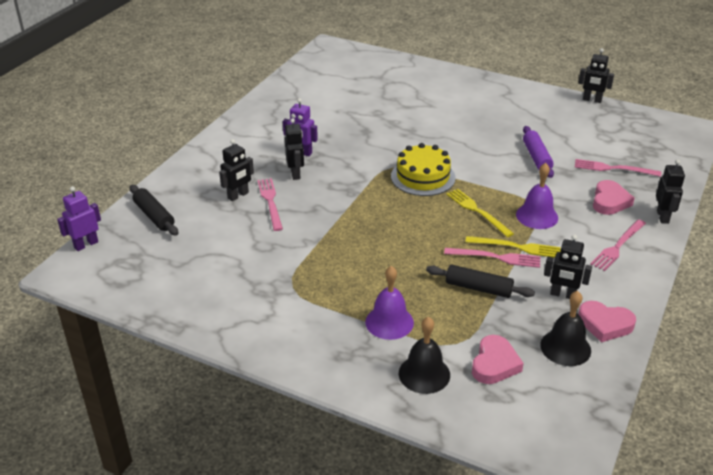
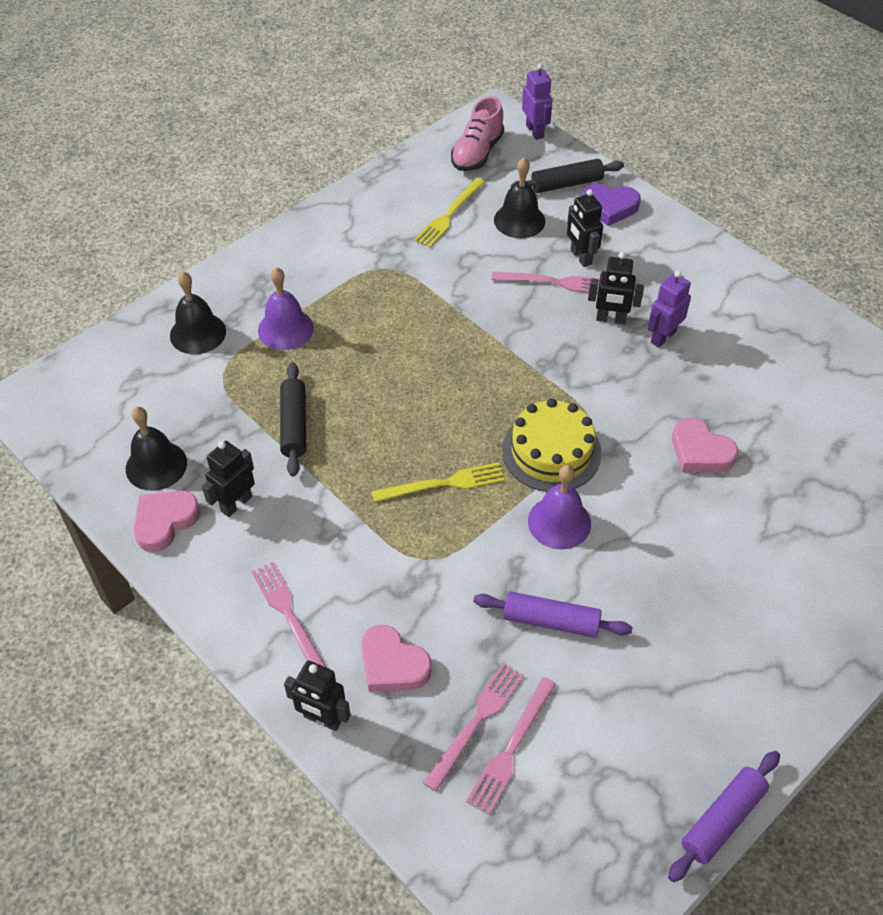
camera: 110 degrees right, 15 degrees up
(124, 270) = (477, 153): none -> pink shoe
(176, 192) = (609, 207): none -> purple heart
(207, 230) = (519, 220): none -> black bell
(478, 288) = (294, 425): black rolling pin -> black rolling pin turned 45 degrees counterclockwise
(494, 364) = (174, 393): pink heart -> pink heart (700, 451)
(496, 257) = (339, 465): pink fork -> pink fork (511, 748)
(516, 247) = (347, 495): yellow fork -> yellow fork (449, 215)
(537, 216) = (401, 549): purple bell -> purple bell (559, 522)
(592, 100) = (722, 819): black robot -> purple rolling pin

